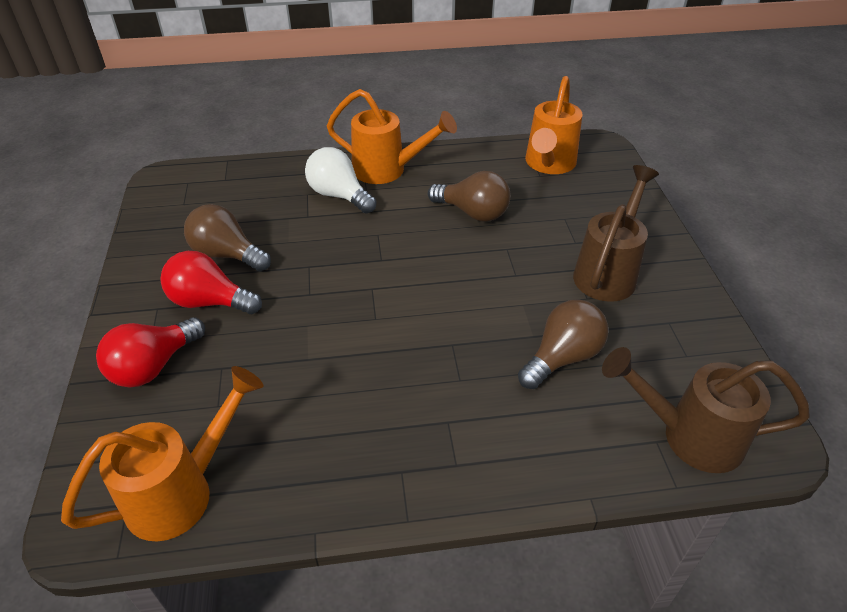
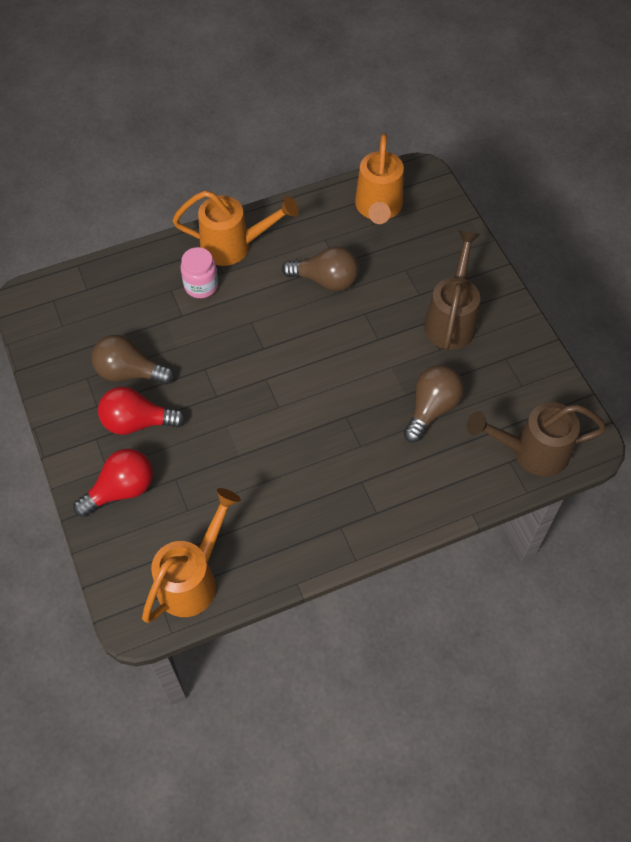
camera: 15 degrees left, 15 degrees up
(153, 366) = (121, 490): red light bulb -> red light bulb turned 150 degrees counterclockwise
(339, 195) = (201, 286): white light bulb -> pink jar

